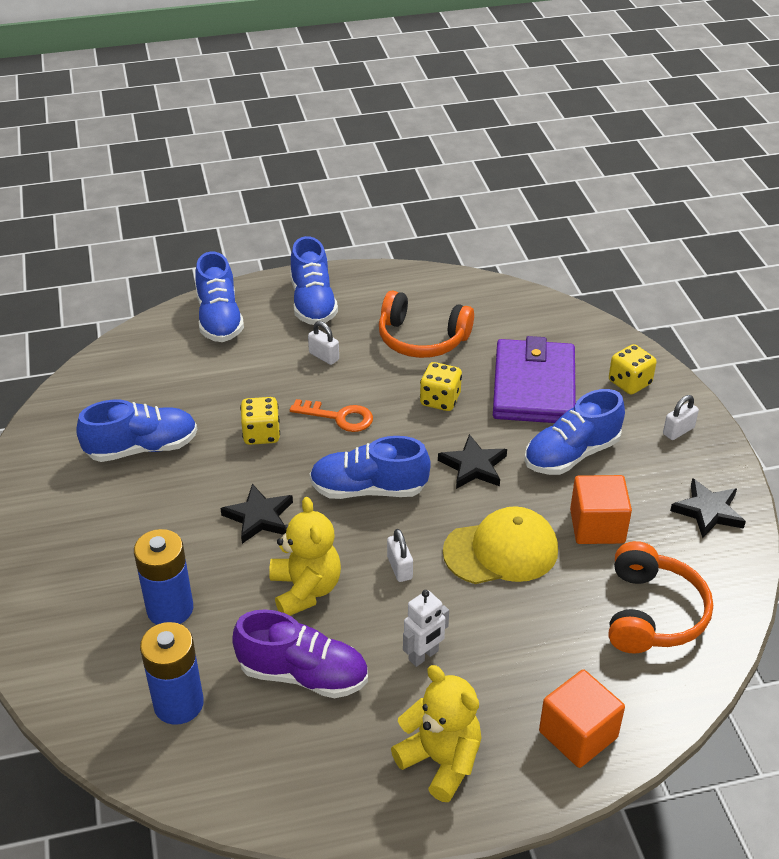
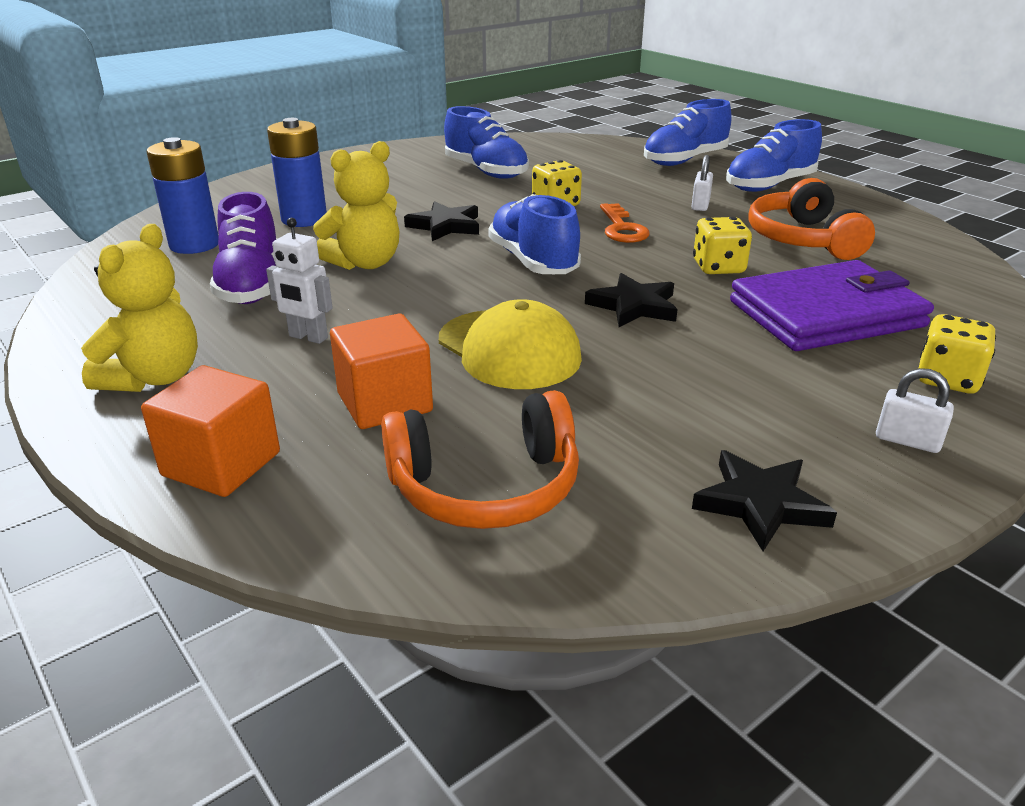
camera: 65 degrees right, 10 degrees down
(399, 568) = (431, 299): white padlock -> none
(571, 454) = (735, 363): blue shoe -> none
(597, 526) = (619, 407): orange cube -> orange cube (385, 403)

